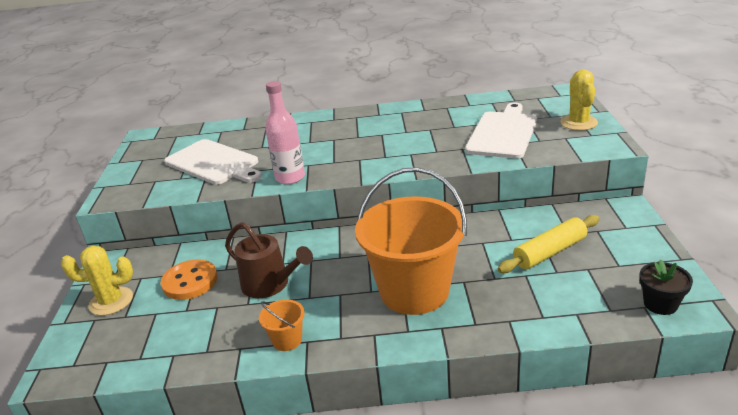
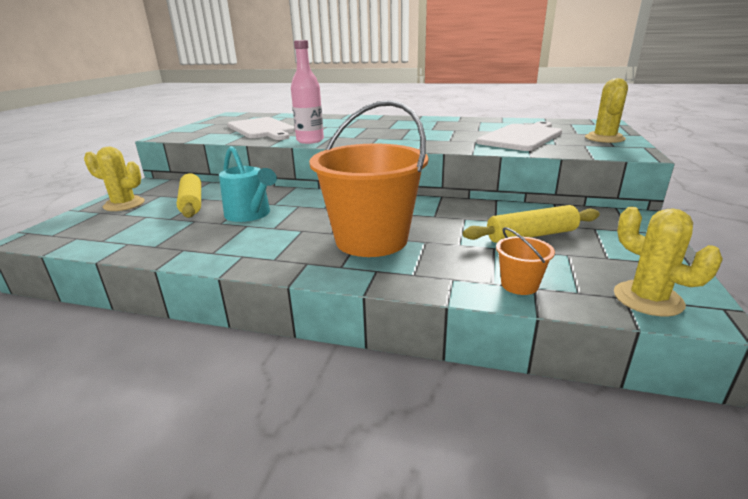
camera: 15 degrees right, 5 degrees down
(190, 281) = (192, 203): orange button -> yellow rolling pin
(270, 284) = (250, 214): brown watering can -> turquoise watering can
(287, 340) = (226, 252): orange bucket -> orange bucket (519, 285)
(660, 304) = (647, 299): black flower pot -> yellow cactus

